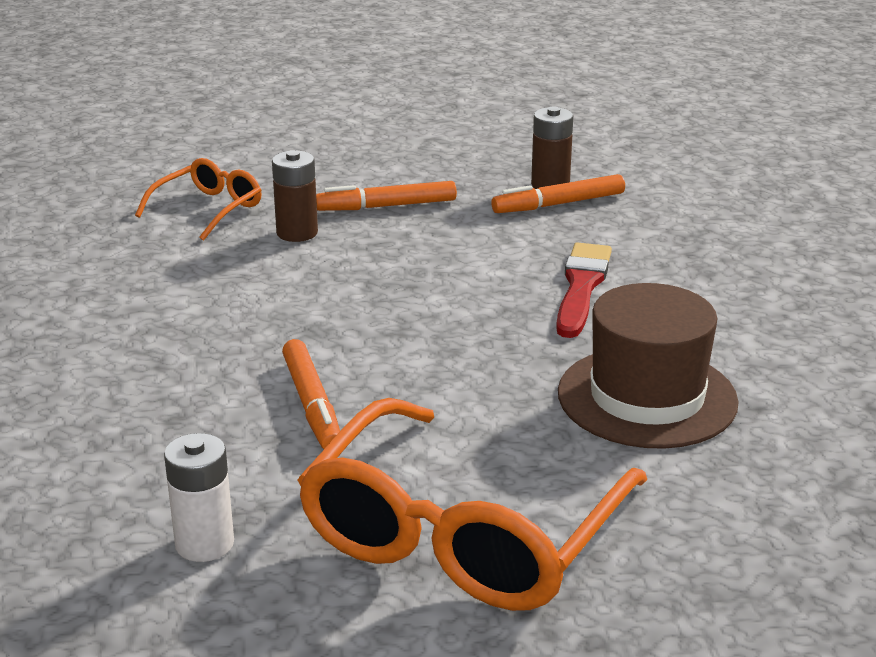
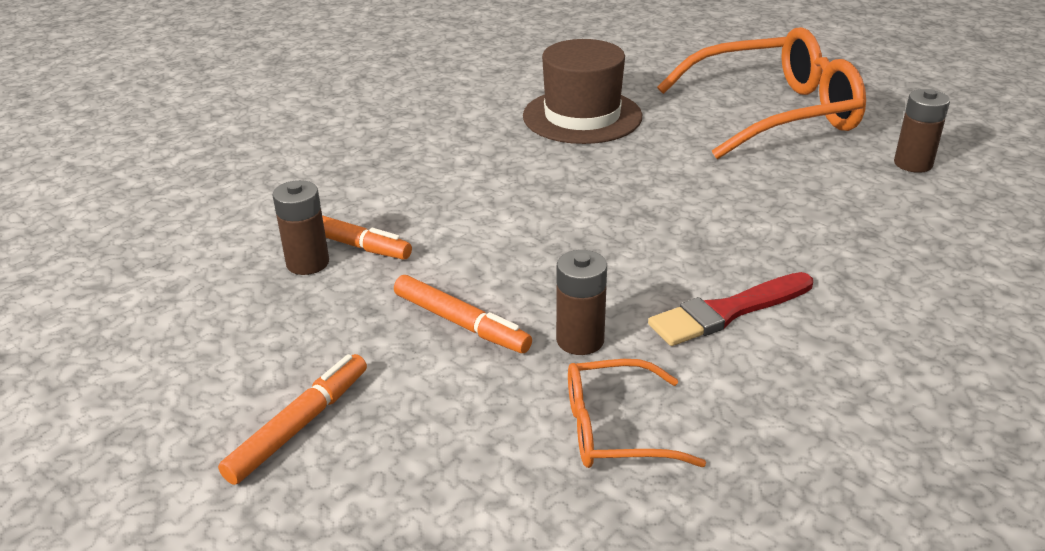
camera: 130 degrees left, 5 degrees up
(204, 544) = (913, 164): white battery -> brown battery
(312, 405) = (768, 198): orange marker -> orange marker (299, 425)
(581, 287) = (482, 178): red brush -> red brush (727, 311)

